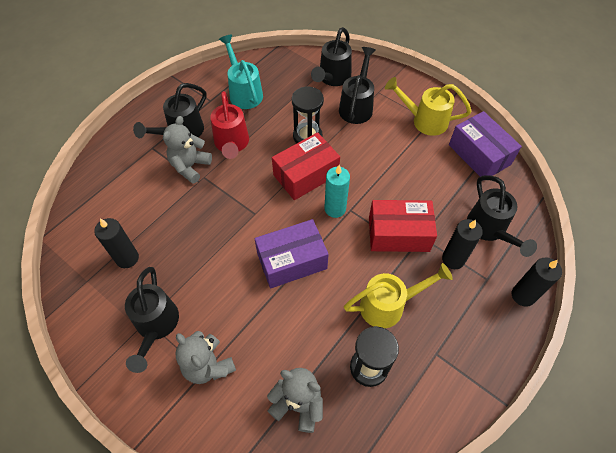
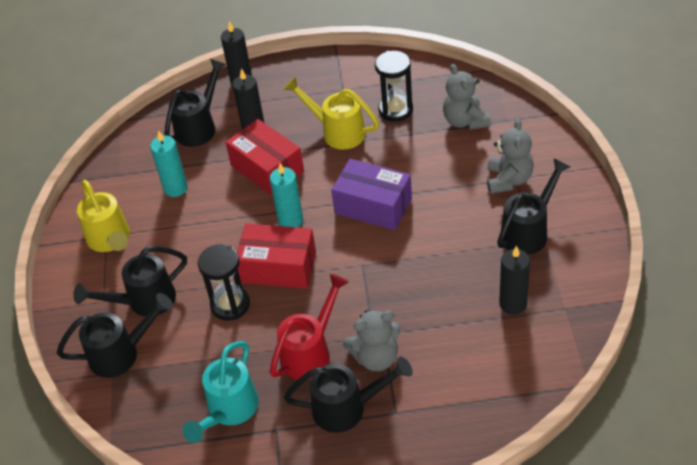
camera: 130 degrees left, 10 degrees down
(436, 176) = (175, 188): none -> turquoise candle
(479, 154) = (117, 179): purple box -> none

